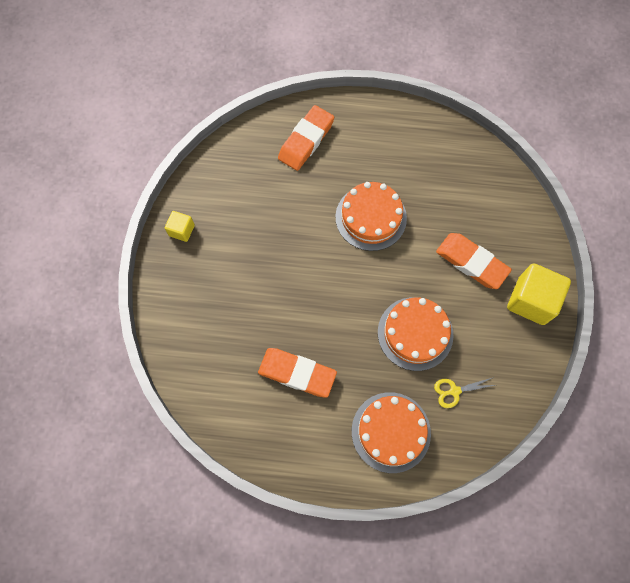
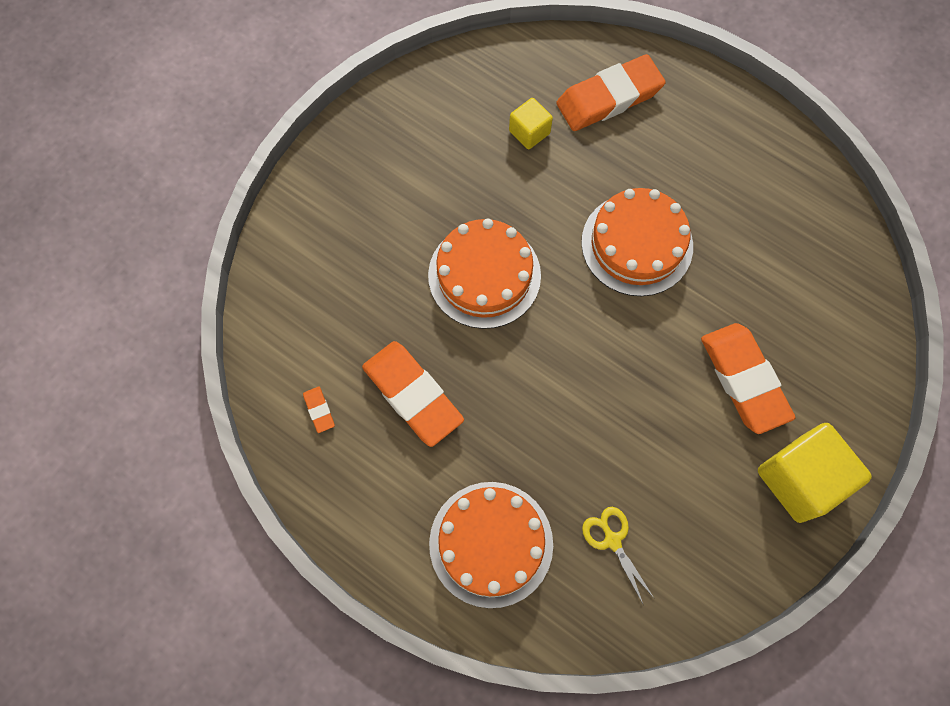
camera: 30 degrees right, 0 degrees up
(182, 230) = (375, 132): yellow cube -> yellow cube (529, 132)
(248, 413) = (319, 410): none -> orange eraser
(415, 333) = (604, 431): orange cake -> orange cake (484, 275)
(454, 391) = (612, 540): yellow scissors -> yellow scissors turned 45 degrees clockwise

